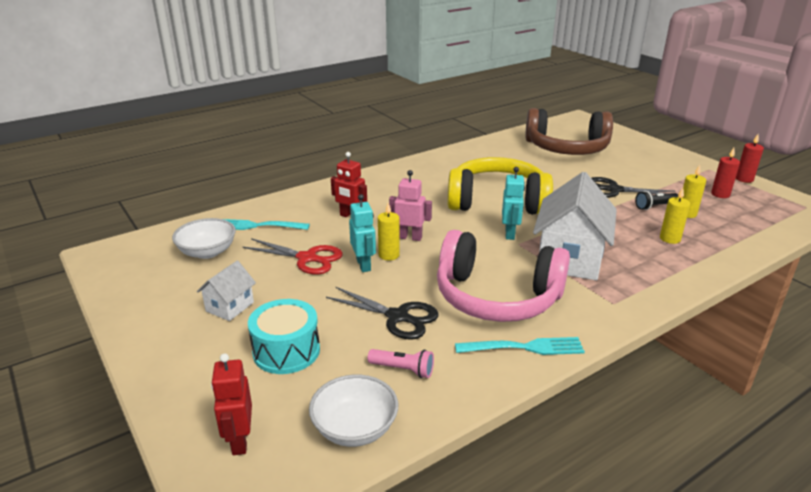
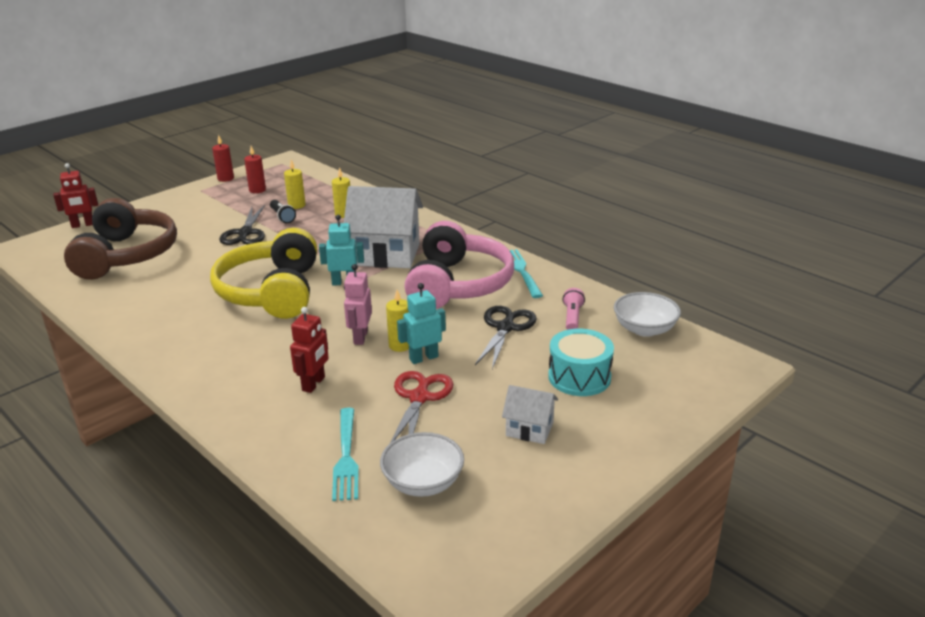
camera: 100 degrees left, 0 degrees up
(239, 441) = (689, 376): red robot -> red robot (83, 225)

